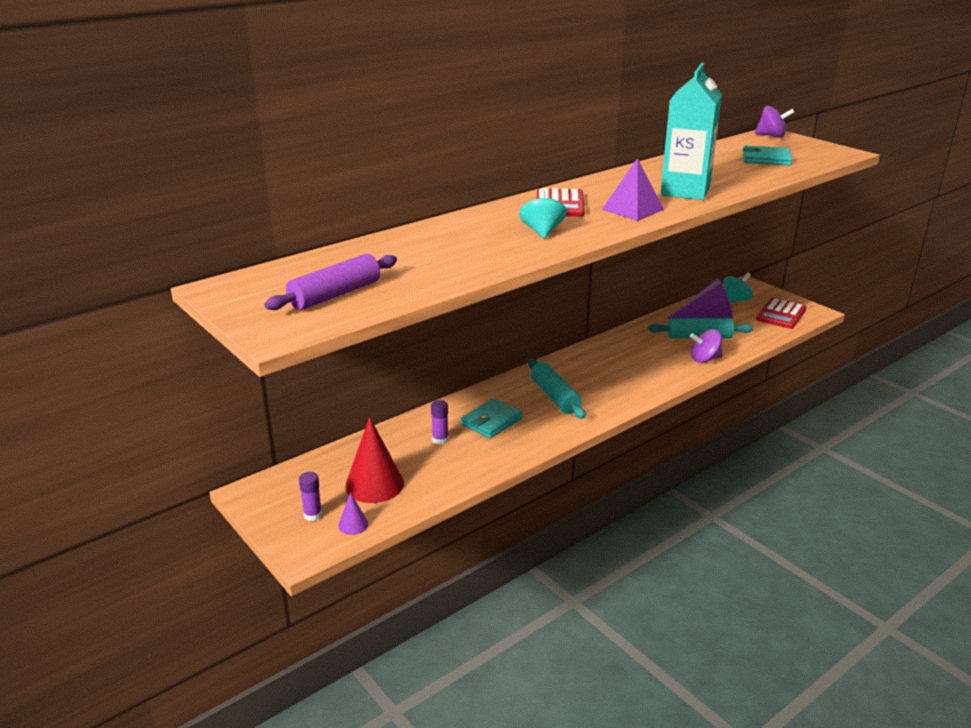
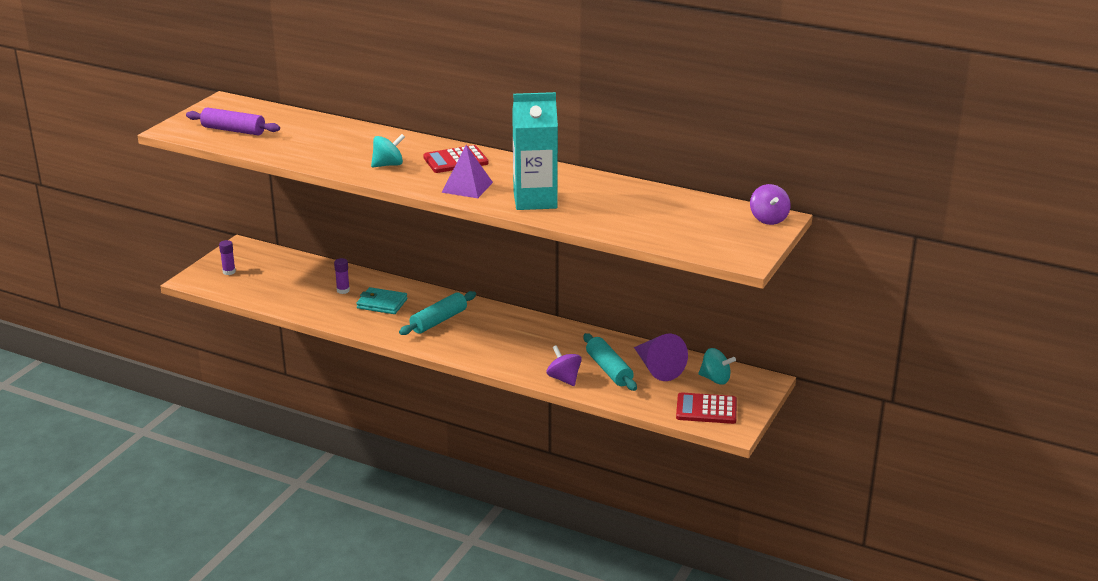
camera: 65 degrees right, 0 degrees up
(353, 524) = (226, 287): purple cone -> none
(374, 484) = (273, 282): red cone -> none
(766, 159) = (675, 224): turquoise wallet -> none

